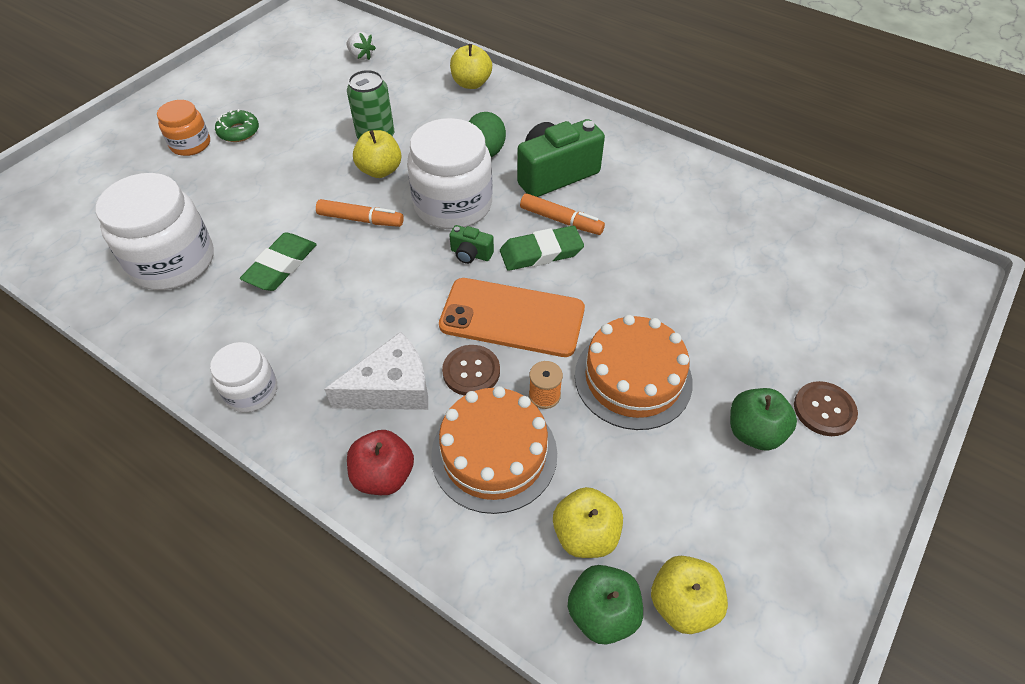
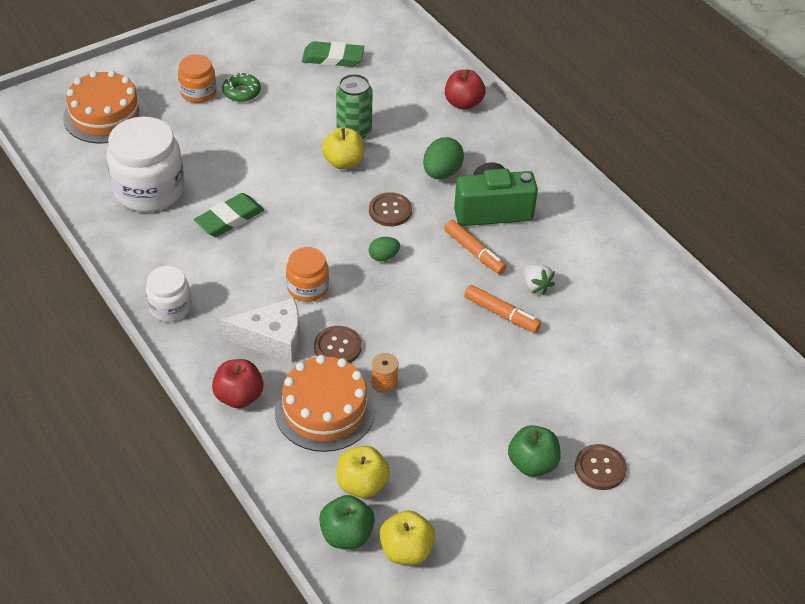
camera: 20 degrees right, 5 degrees down
(360, 219) = (308, 200): orange marker -> orange marker (501, 314)
(361, 56) = (376, 48): white strawberry -> white strawberry (536, 286)
(405, 314) = (308, 288): none -> orange jar
(453, 205) = (390, 211): white jar -> brown button
(471, 83) = (463, 103): yellow apple -> red apple
(471, 254) = (383, 257): green camera -> green egg
(512, 317) = (390, 317): orange phone -> none
(541, 252) = (442, 273): green eraser -> green eraser (333, 58)
(633, 378) = (460, 394): orange cake -> orange cake (105, 115)

